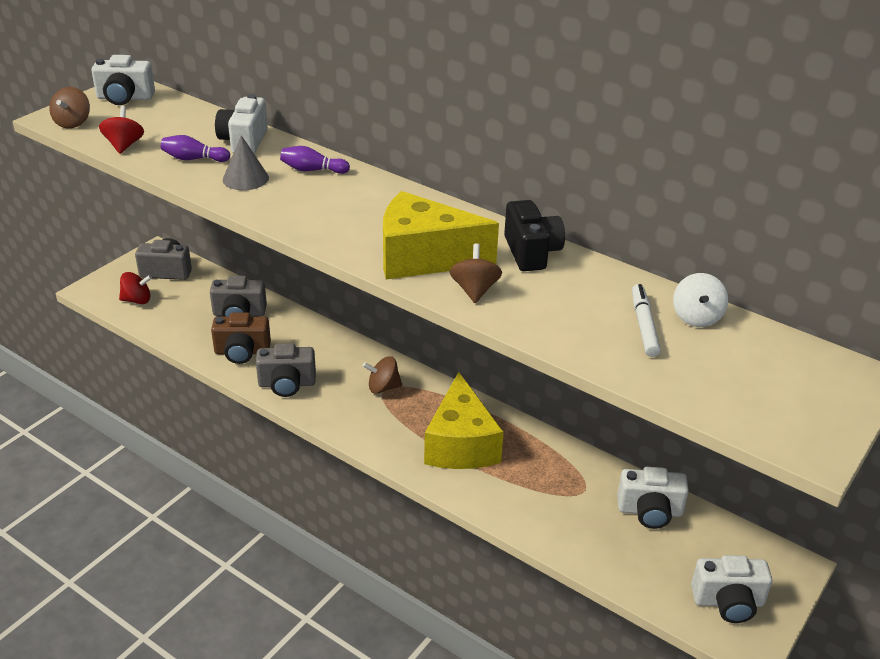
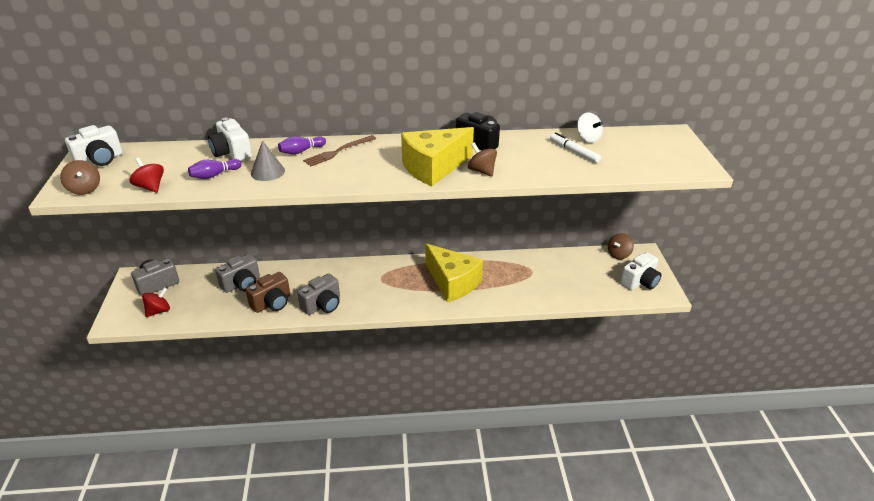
camera: 40 degrees left, 0 degrees up
(349, 188) = (338, 151): none -> brown fork
(383, 387) = (378, 278): brown spinning top -> brown spinning top (618, 254)
(649, 511) = (568, 264): white camera -> none

